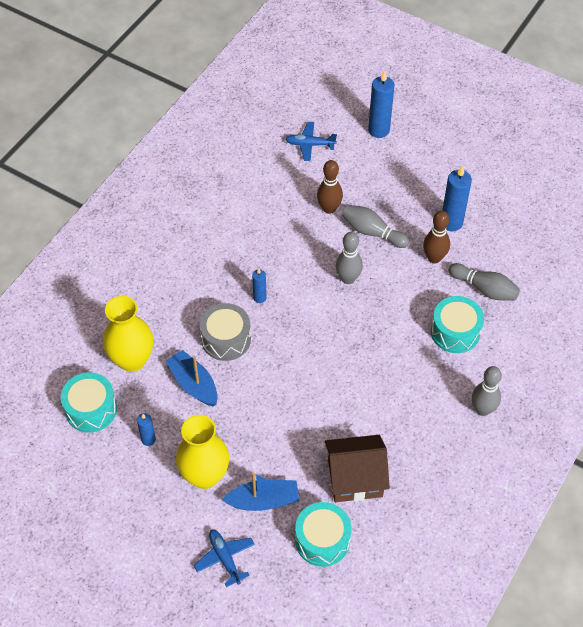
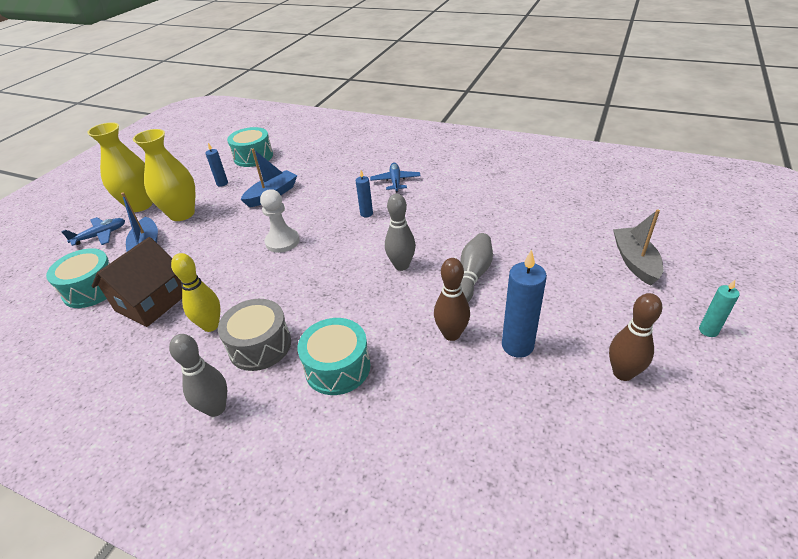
camera: 85 degrees right, 15 degrees down
(132, 360) = (296, 165): yellow vase -> yellow vase (140, 205)
(226, 339) = (318, 203): grey drum -> grey drum (260, 345)
(287, 371) = (282, 241): none -> white pawn
(310, 144) = (576, 215): blue plane -> blue plane (395, 181)
(329, 208) = (493, 240): brown bowling pin -> brown bowling pin (622, 373)
(355, 478) = (151, 302): brown house -> brown house turned 45 degrees clockwise
(379, 130) = (634, 261): blue candle -> grey boat
(395, 423) = (211, 325): none -> yellow bowling pin
(454, 121) = (708, 330): none -> turquoise candle
(484, 289) = (413, 393): grey bowling pin -> none

